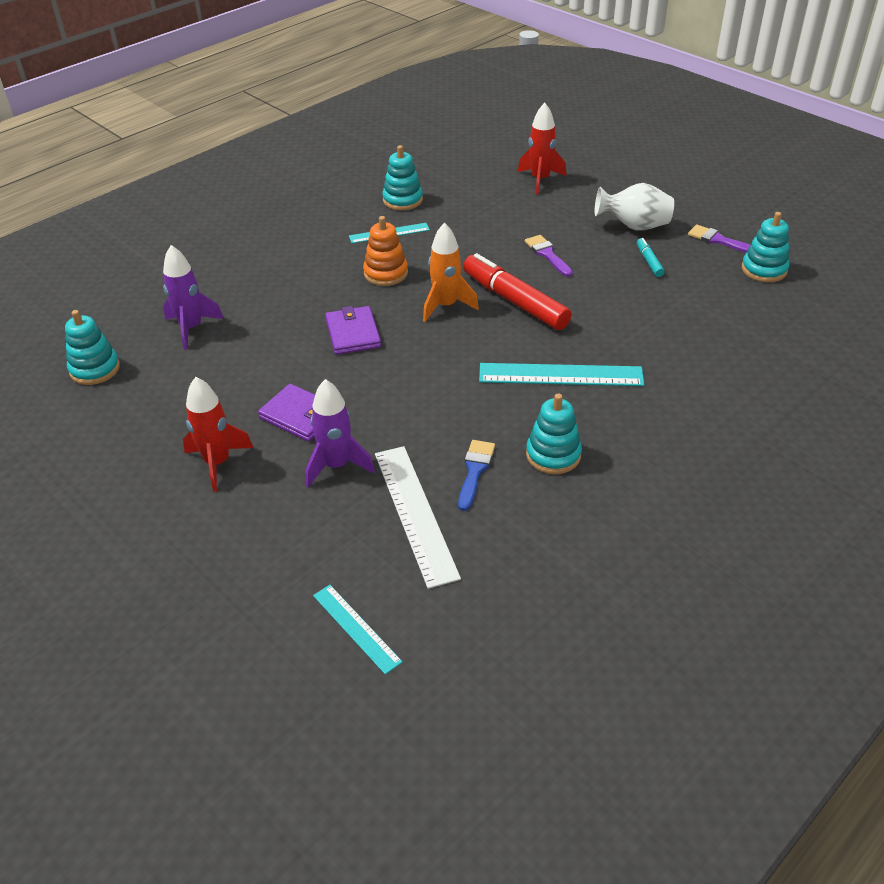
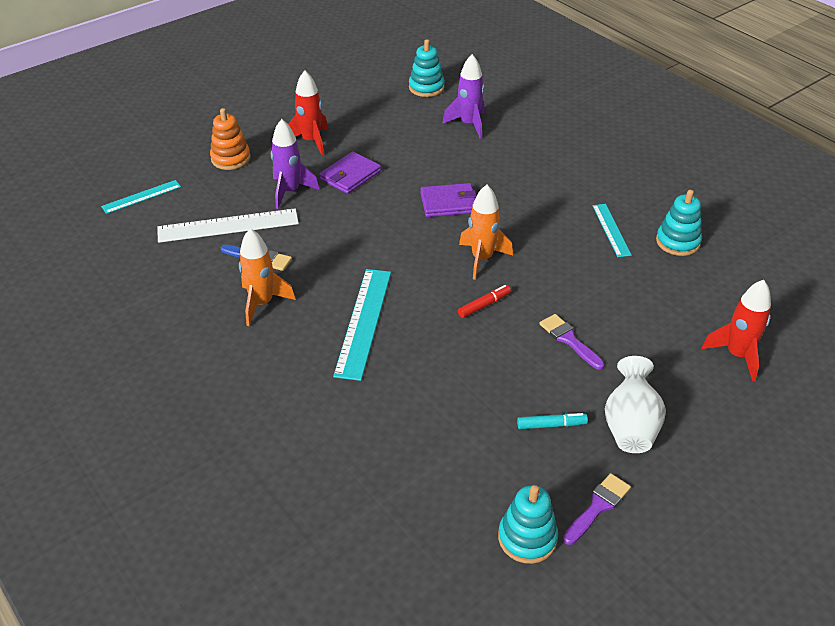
camera: 95 degrees right, 0 degrees up
(386, 273) = (539, 225): orange stacking toy -> orange stacking toy (231, 158)
(515, 301) = (484, 305): red marker -> red marker, size x0.45
(547, 254) = (569, 340): purple brush -> purple brush turned 105 degrees counterclockwise
(553, 455) = (262, 303): turquoise stacking toy -> orange rocket

